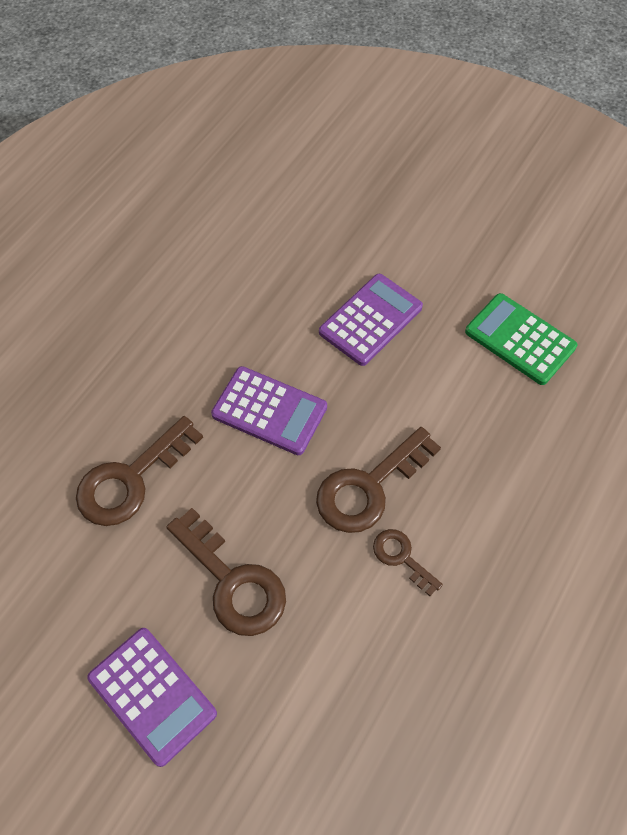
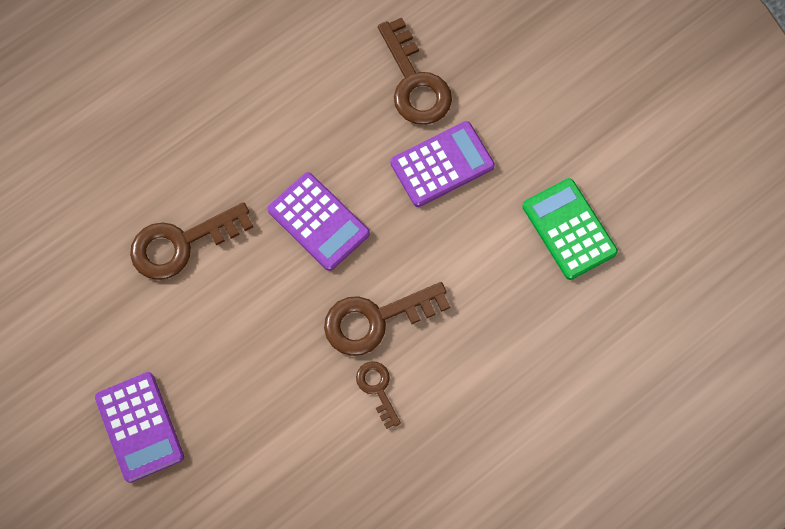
camera: 20 degrees right, 10 degrees up
(233, 582) = (233, 360): brown key -> brown key (415, 83)

